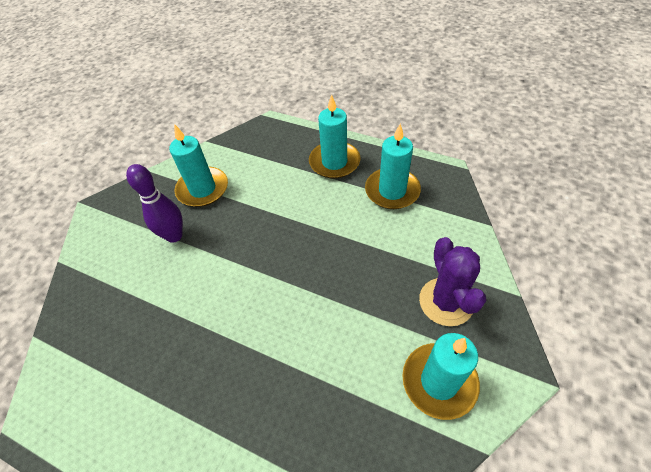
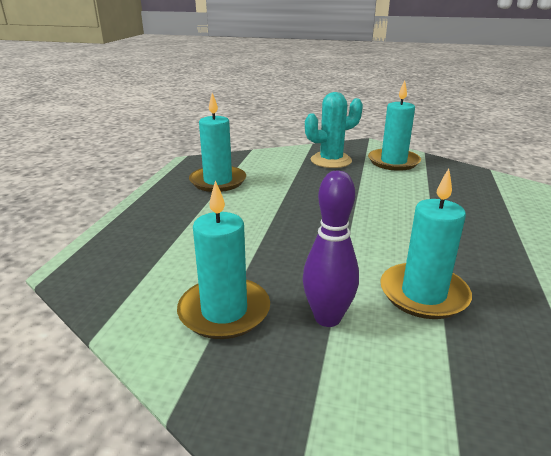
camera: 105 degrees left, 25 degrees down
(334, 162) = (171, 212): turquoise candle -> turquoise candle (423, 294)
(446, 302) = (331, 161): purple cactus -> turquoise cactus

